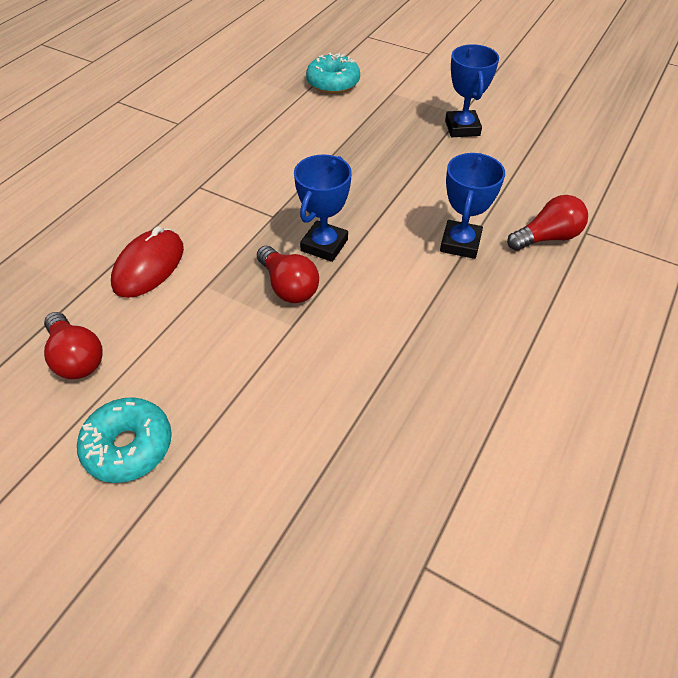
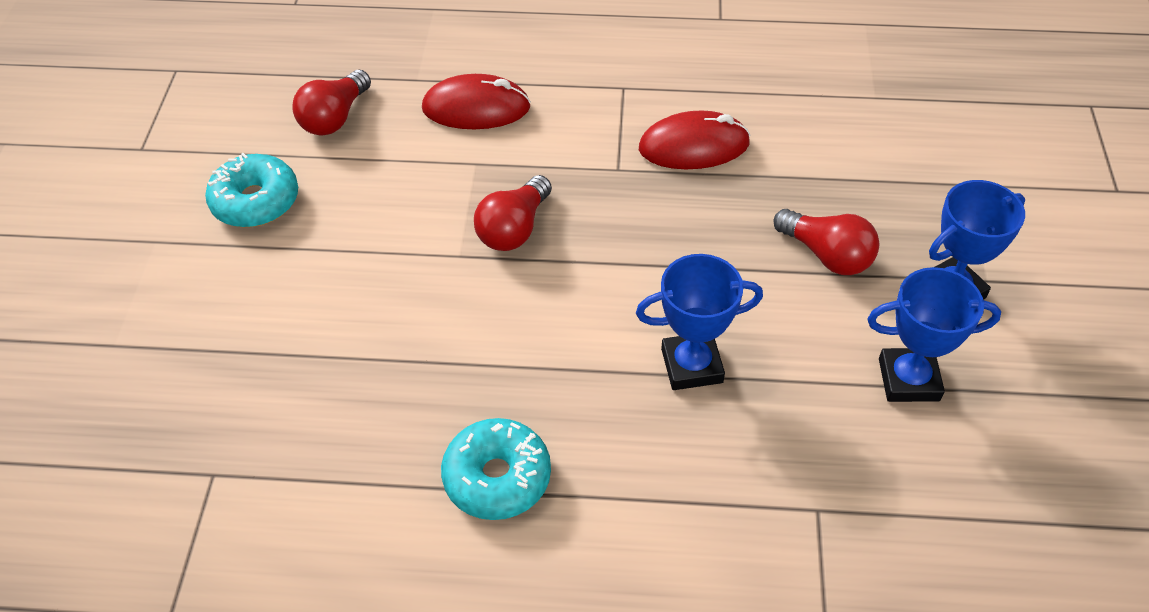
camera: 65 degrees right, 0 degrees up
(281, 176) = (694, 146): none -> red mouse
(324, 245) = (599, 233): blue trophy -> blue trophy (908, 379)
(333, 83) = (932, 116): turquoise donut -> turquoise donut (497, 477)
(547, 237) = (771, 462): red light bulb -> red light bulb (827, 255)

